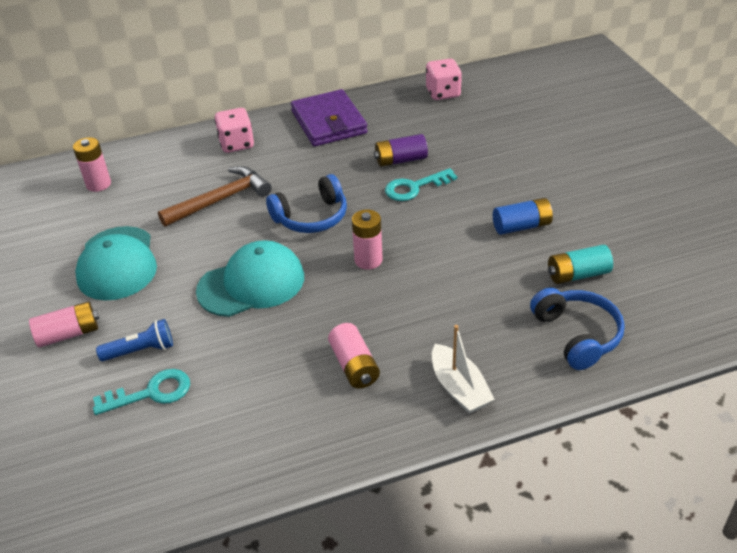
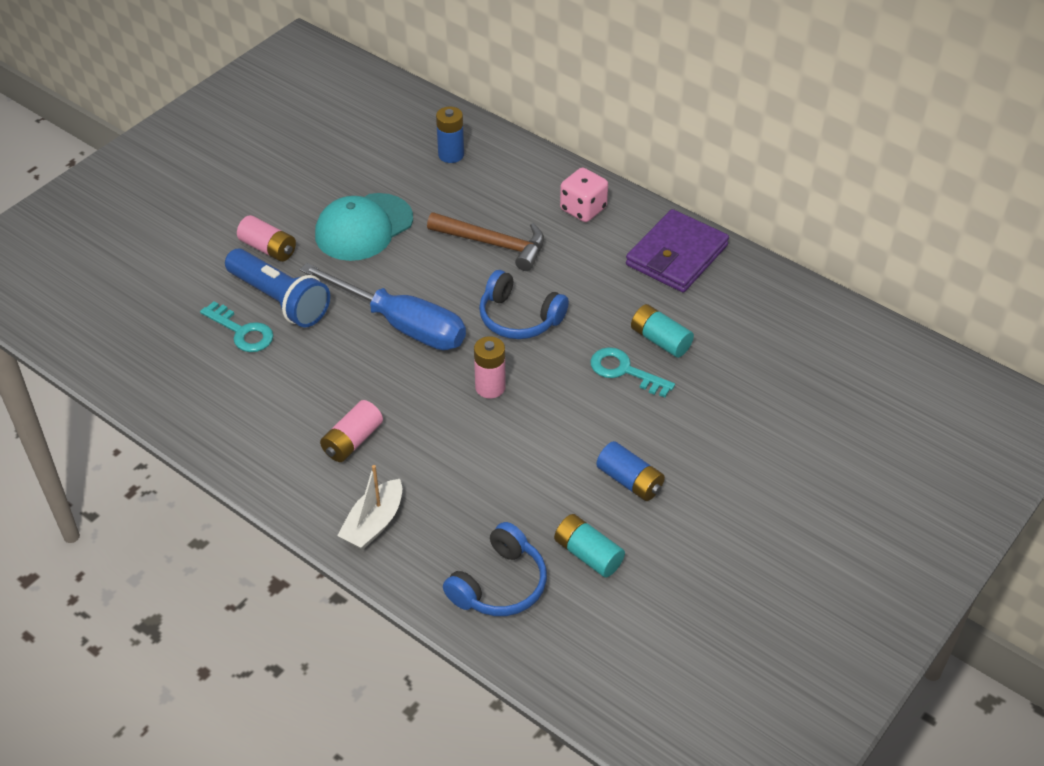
camera: 55 degrees right, 5 degrees up
(98, 184) = (451, 155): pink battery -> blue battery
(141, 350) = (280, 300): blue flashlight -> blue flashlight, size x1.78
(251, 284) = (401, 324): turquoise cap -> blue screwdriver
(400, 160) = (660, 340): purple battery -> turquoise battery
(443, 93) = (813, 319): pink dice -> none

